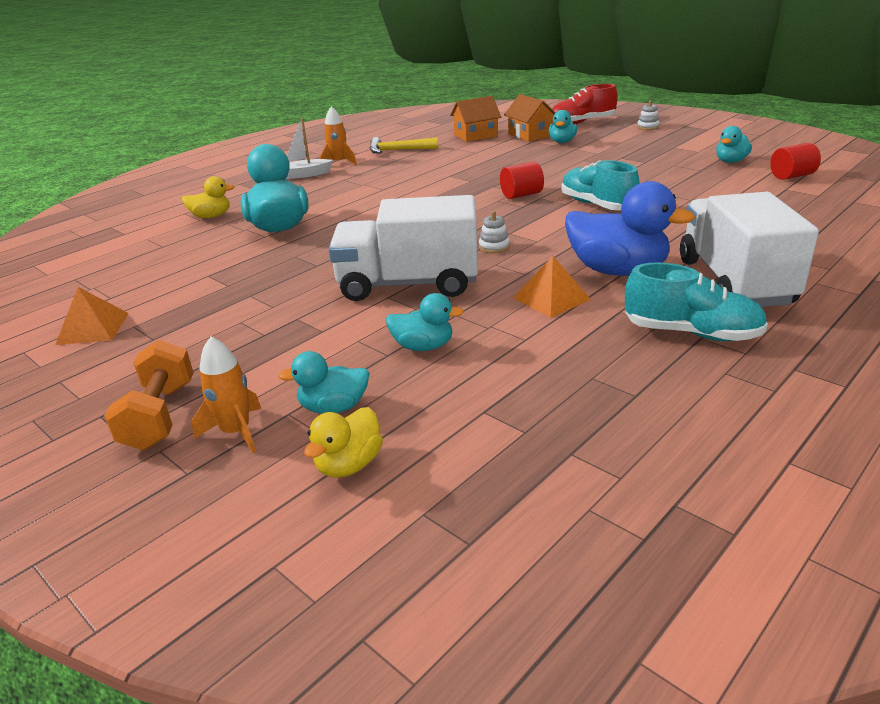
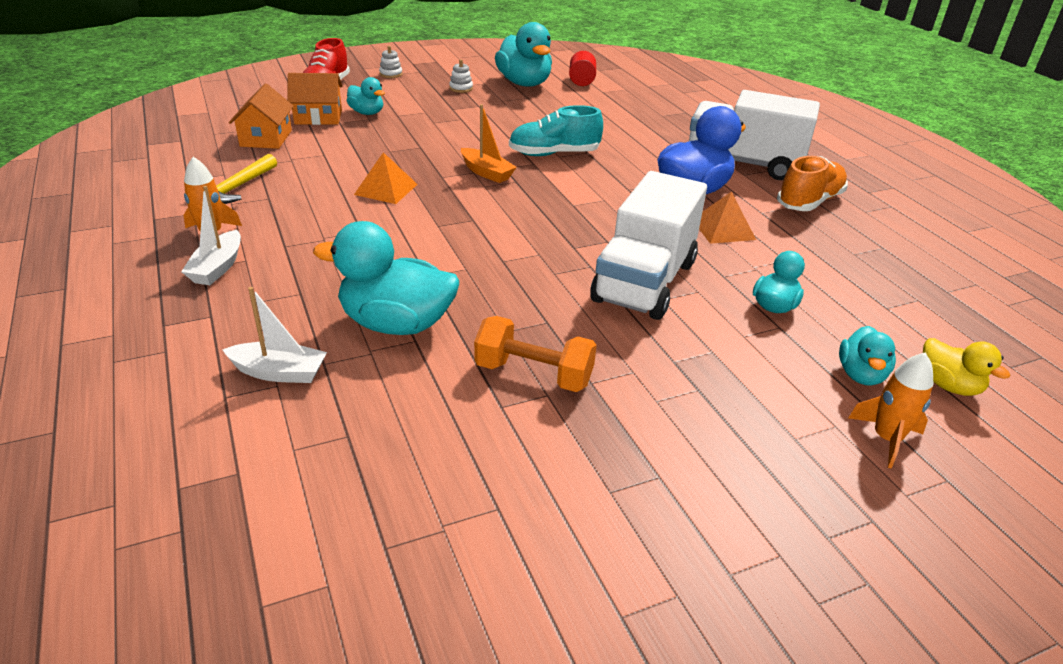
camera: 70 degrees left, 5 degrees up
(93, 328) = (592, 532): orange pyramid -> orange pyramid (386, 189)
(160, 416) = (843, 488): orange dumbbell -> orange dumbbell (533, 374)
(211, 216) = (279, 372): yellow duck -> white boat
(494, 247) = (598, 220): white stacking toy -> white stacking toy (461, 88)
(521, 195) = (486, 173): red cylinder -> orange boat
(691, 333) = (809, 202): turquoise shoe -> orange shoe
(730, 161) = (524, 83): turquoise duck -> turquoise duck, size x1.84

